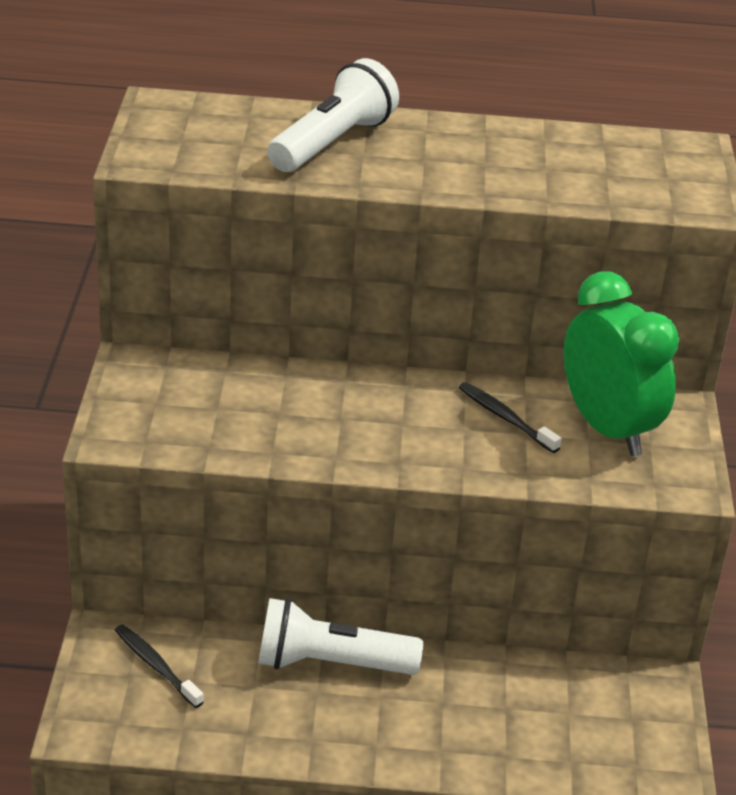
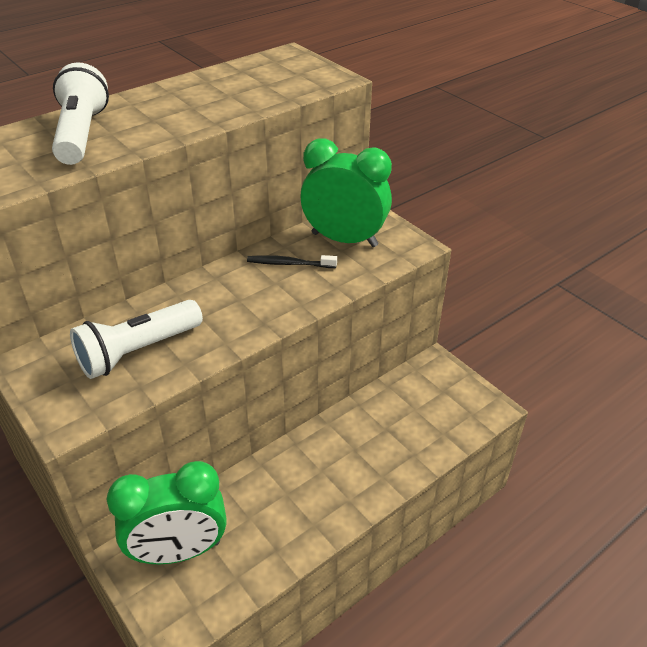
camera: 40 degrees left, 5 degrees up
(156, 666) = (179, 551): black toothbrush -> green clock
(330, 663) = (276, 471): white flashlight -> white flashlight (138, 351)

